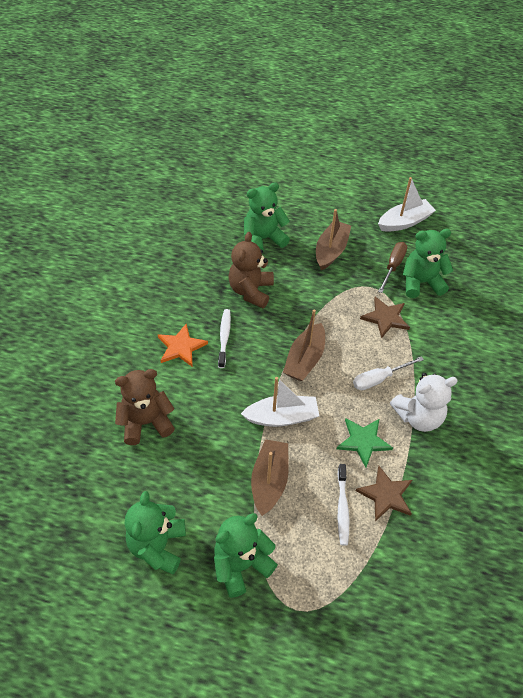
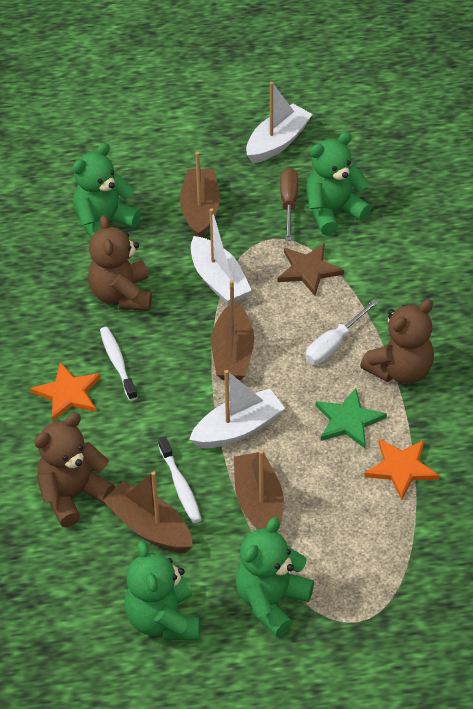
camera: 20 degrees left, 5 degrees down
(184, 468) = (149, 527): none -> brown boat
(320, 303) = (218, 280): none -> white boat
(342, 508) = (358, 500): white toothbrush -> white toothbrush (180, 486)
(386, 495) = (401, 468): brown star -> orange star
(418, 417) = (400, 370): white teddy bear -> brown teddy bear

